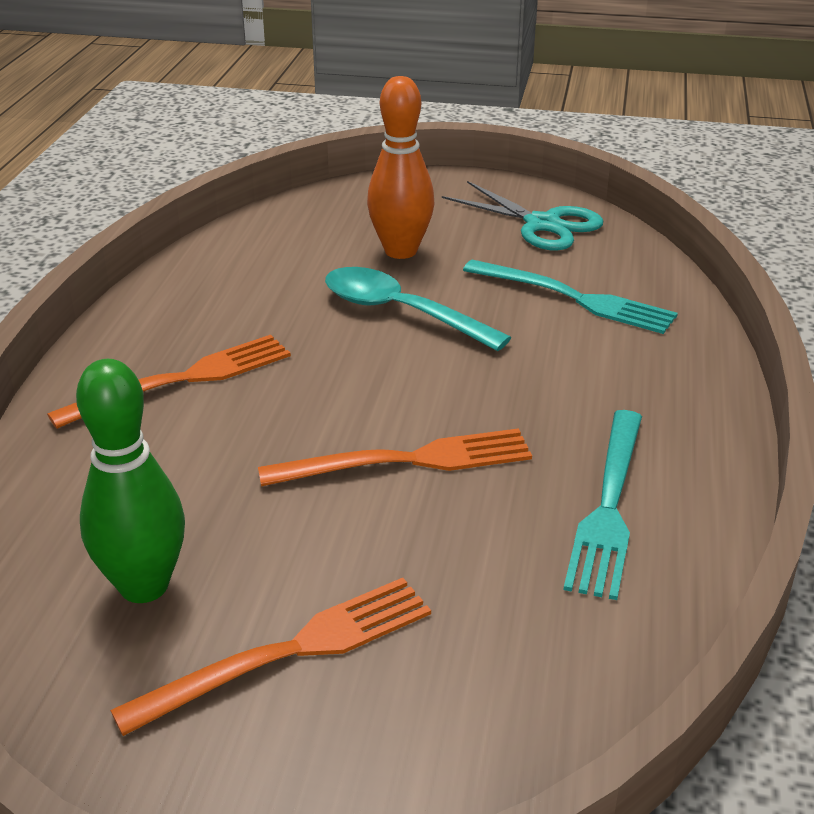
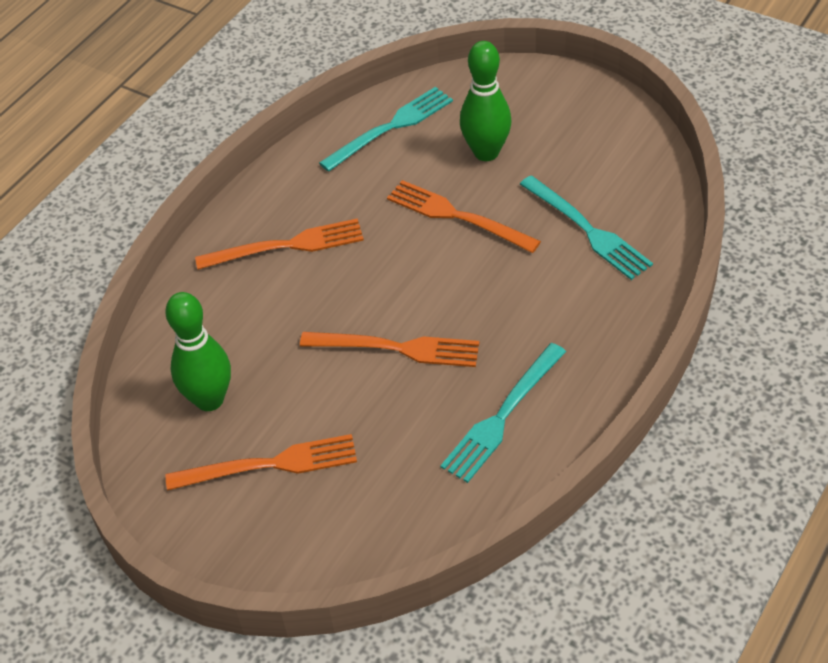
camera: 25 degrees right, 15 degrees up
(266, 246) = (392, 127): none -> turquoise fork
(400, 312) = (456, 216): turquoise spoon -> orange fork
(401, 251) = (486, 152): orange bowling pin -> green bowling pin
(542, 224) = (608, 145): turquoise scissors -> none

